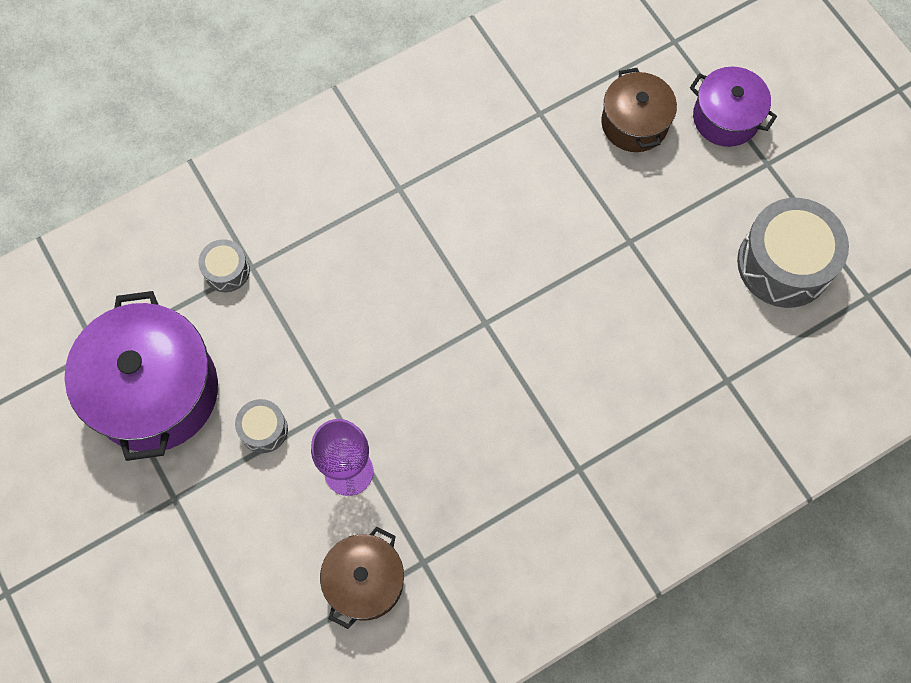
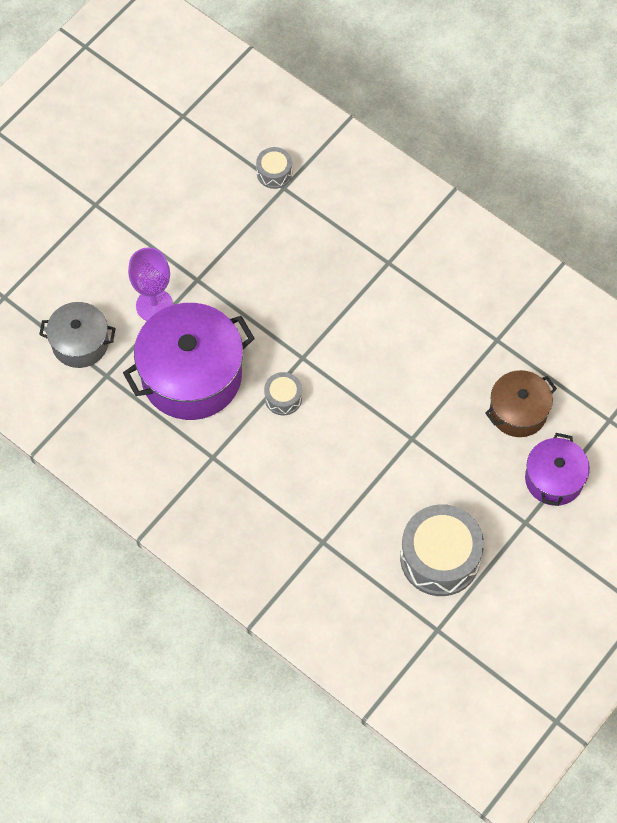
camera: 70 degrees right, 5 degrees down
(155, 391) = (167, 163): purple pot -> purple pot (191, 375)
(263, 429) = (164, 241): grey drum -> grey drum (283, 398)
(365, 581) = (80, 343): brown pot -> grey pot

